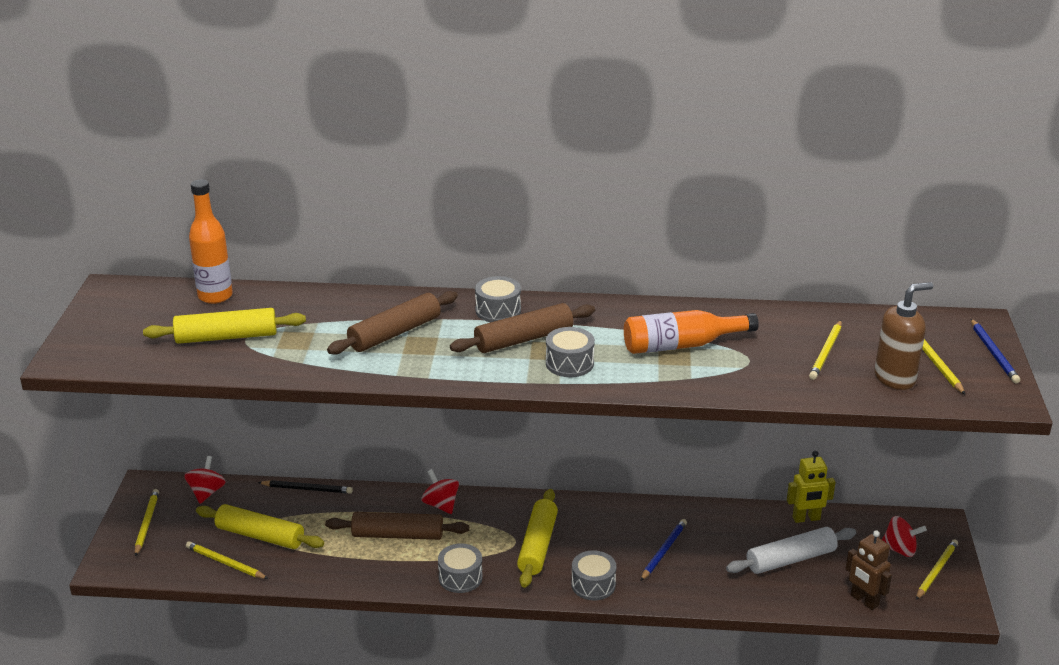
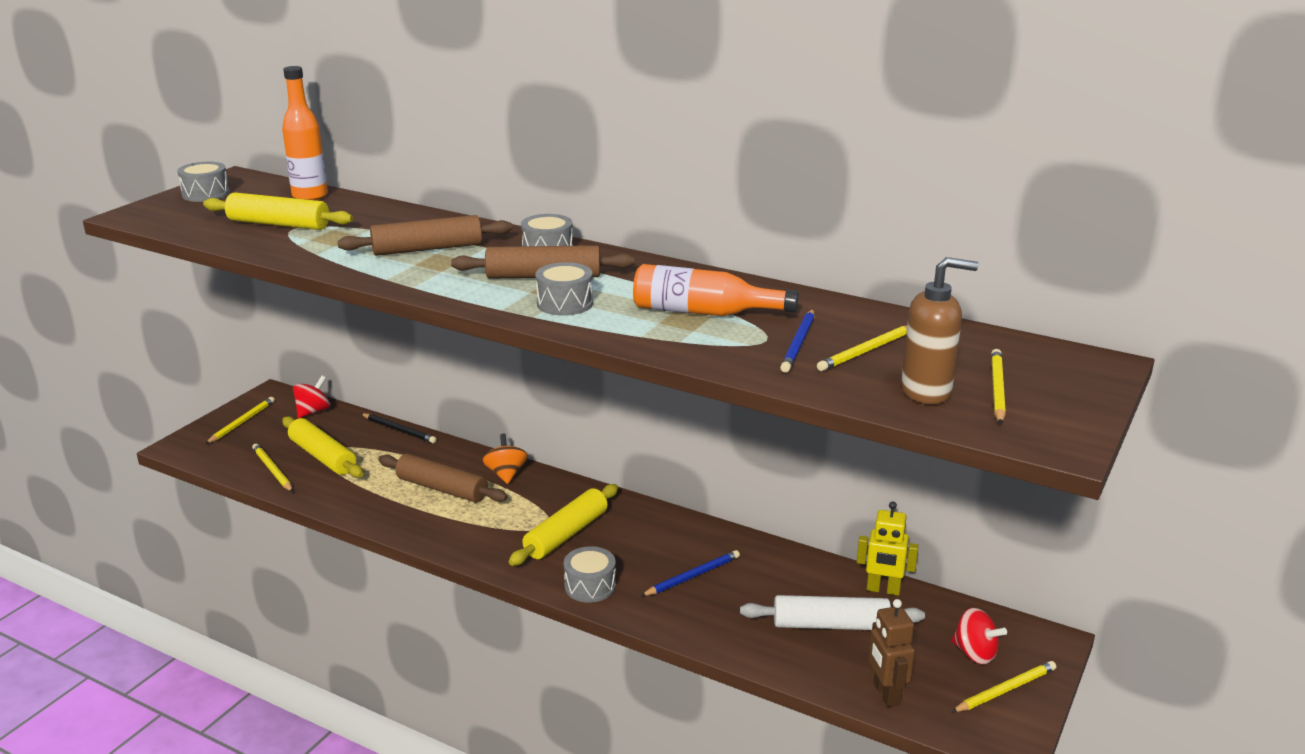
camera: 25 degrees right, 5 degrees down
(441, 505) = (506, 474): red spinning top -> orange spinning top
(460, 577) = (465, 541): grey drum -> grey drum (205, 194)
(994, 353) = (1088, 395): blue pencil -> blue pencil (799, 343)

